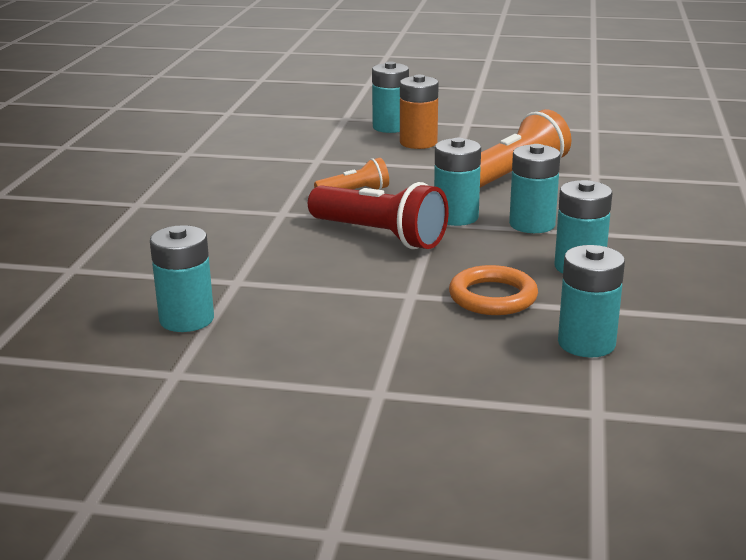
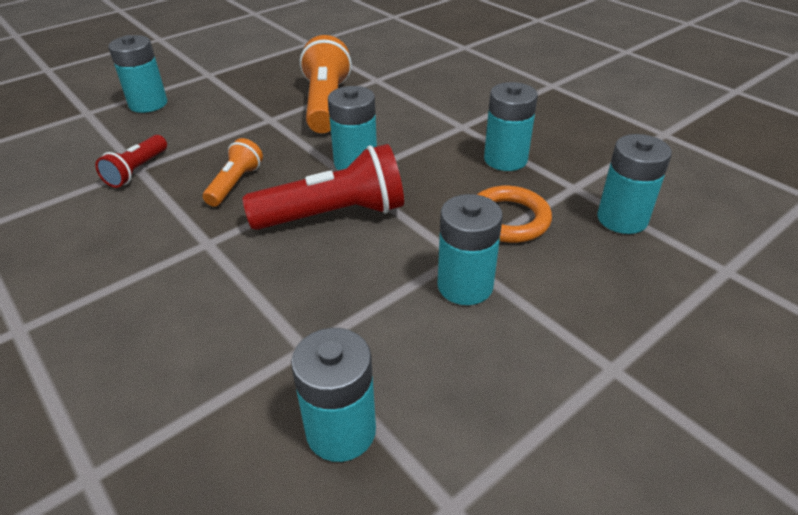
camera: 50 degrees left, 15 degrees up
(313, 161) = (137, 171): none -> red flashlight
(418, 143) = (200, 108): orange battery -> none
(532, 224) = (415, 141): turquoise battery -> turquoise battery (465, 286)

